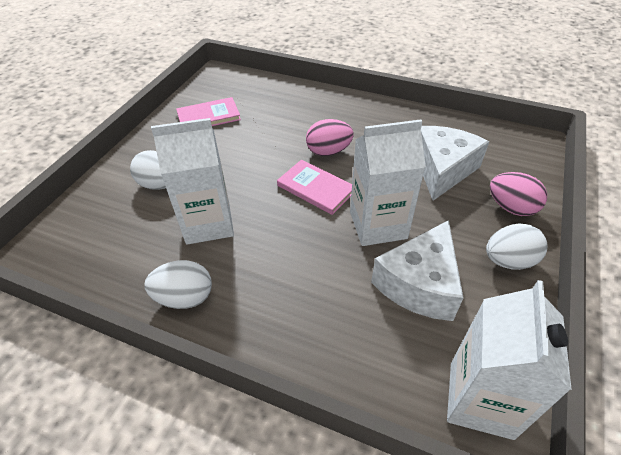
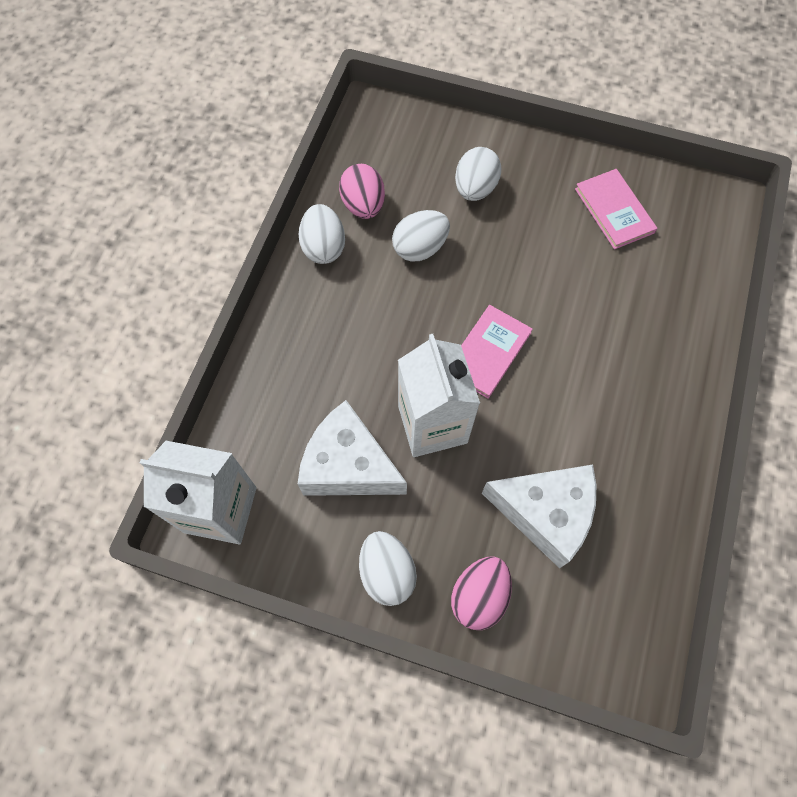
camera: 85 degrees right, 20 degrees up
(208, 223) = (420, 248): white carton -> white egg
(328, 151) = (563, 364): pink egg -> pink egg (363, 205)

